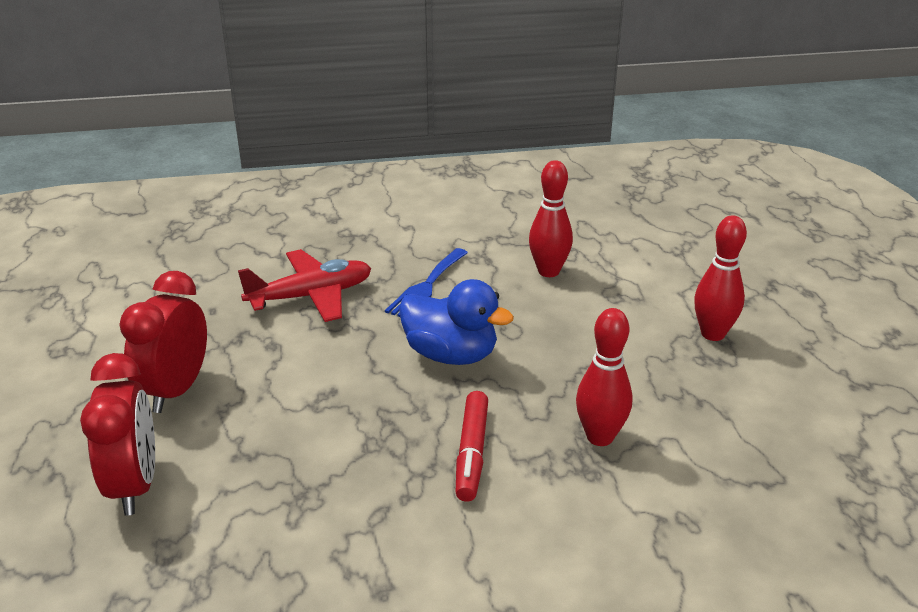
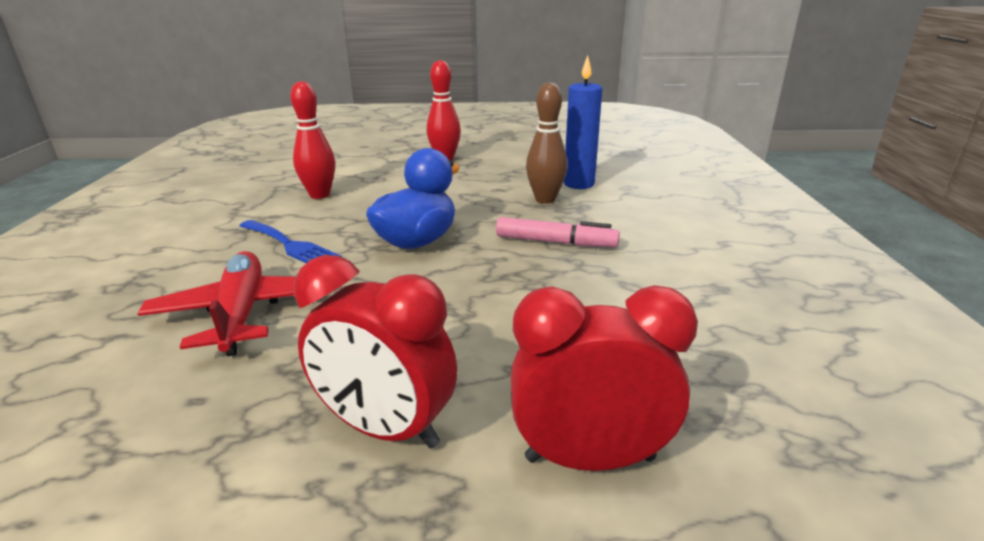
camera: 80 degrees left, 5 degrees down
(472, 452) = (555, 242): red marker -> pink marker
(600, 437) = (545, 199): red bowling pin -> brown bowling pin
(673, 467) = (579, 184): none -> blue candle

